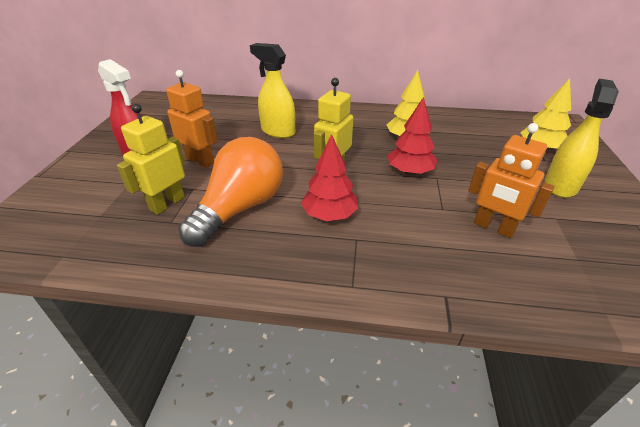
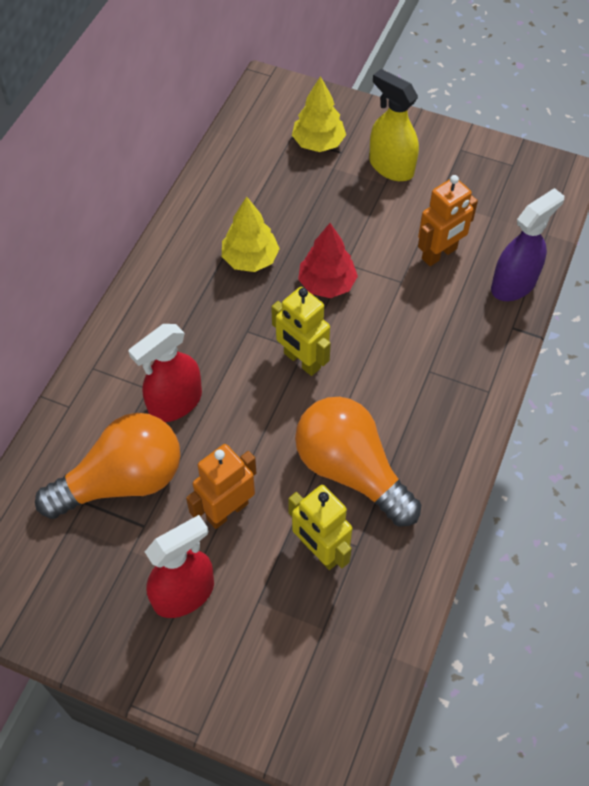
camera: 75 degrees left, 20 degrees up
(219, 125) = (123, 481): none -> orange light bulb
(277, 131) = (175, 403): yellow spray bottle -> red spray bottle
(329, 215) = (386, 384): red tree -> none
(504, 289) = (514, 284): none -> purple spray bottle

